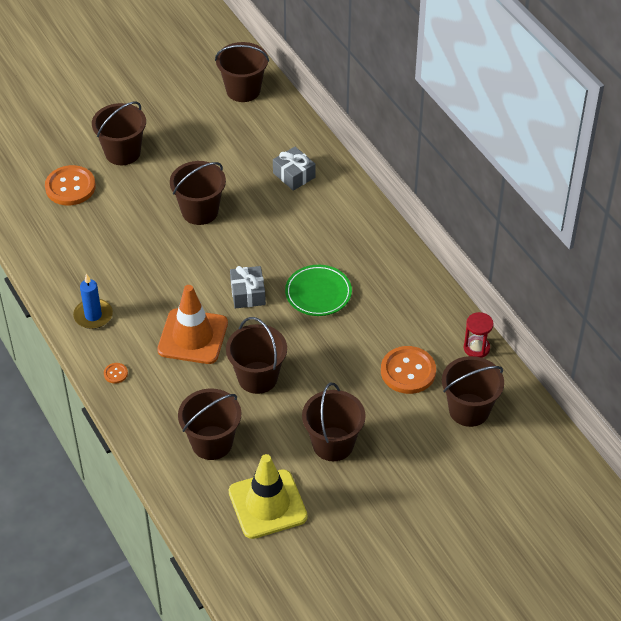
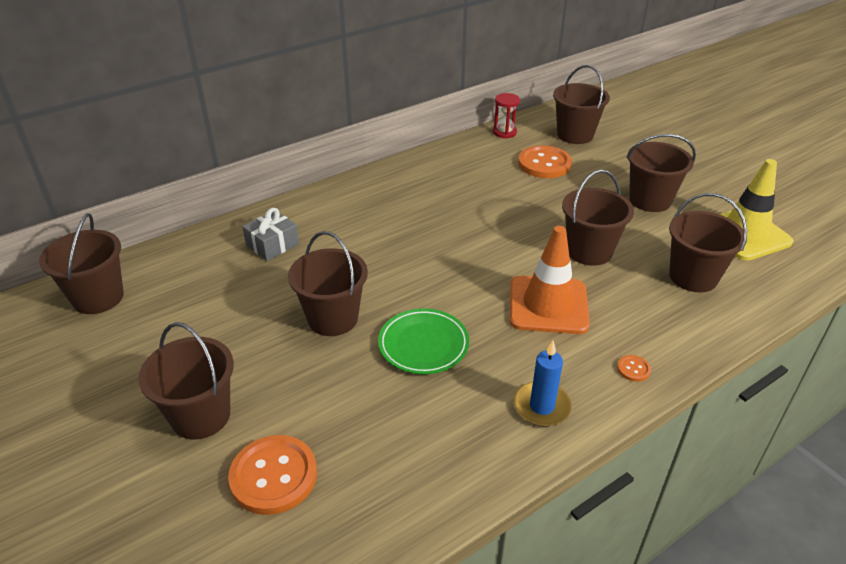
camera: 95 degrees left, 10 degrees down
(248, 294) = (469, 267): grey gift -> none
(318, 293) = (458, 218): green plate -> green plate (423, 344)

